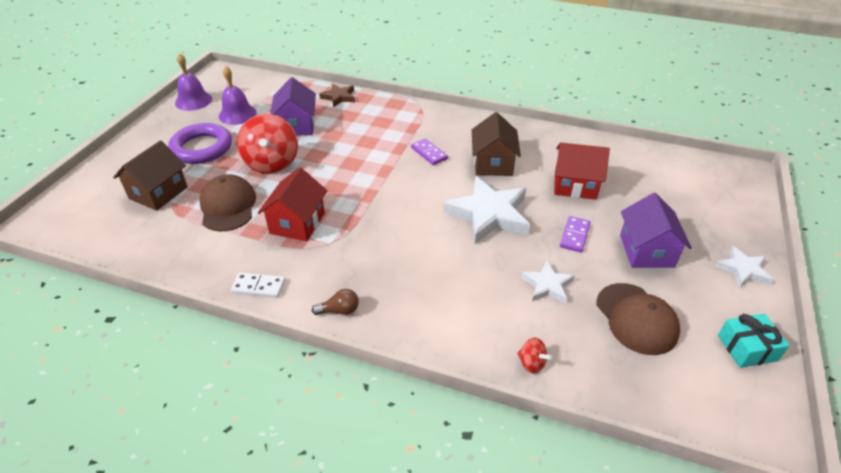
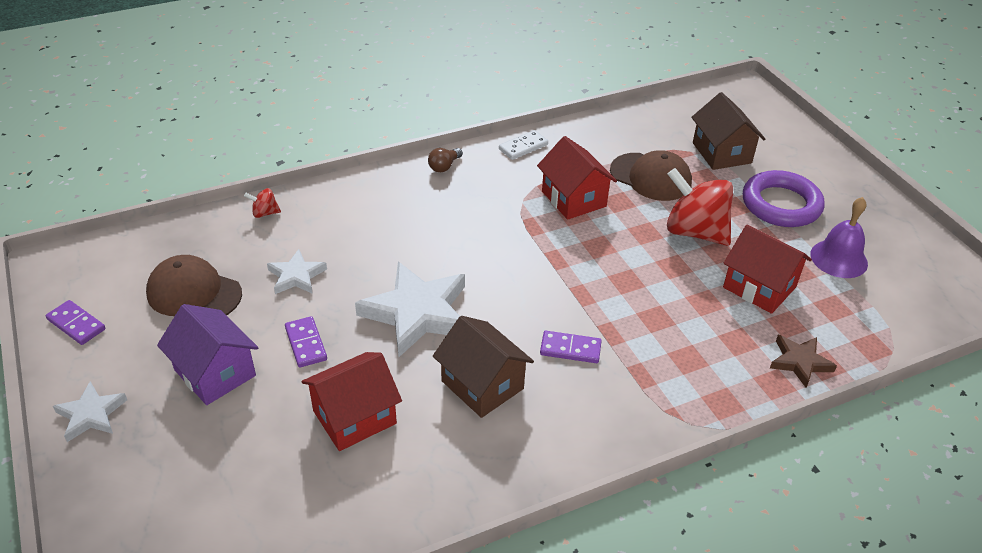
camera: 135 degrees right, 0 degrees up
(193, 101) = (912, 243): purple bell -> none
(296, 125) = (759, 287): purple house -> red house
(747, 348) = (76, 324): turquoise gift -> purple domino

